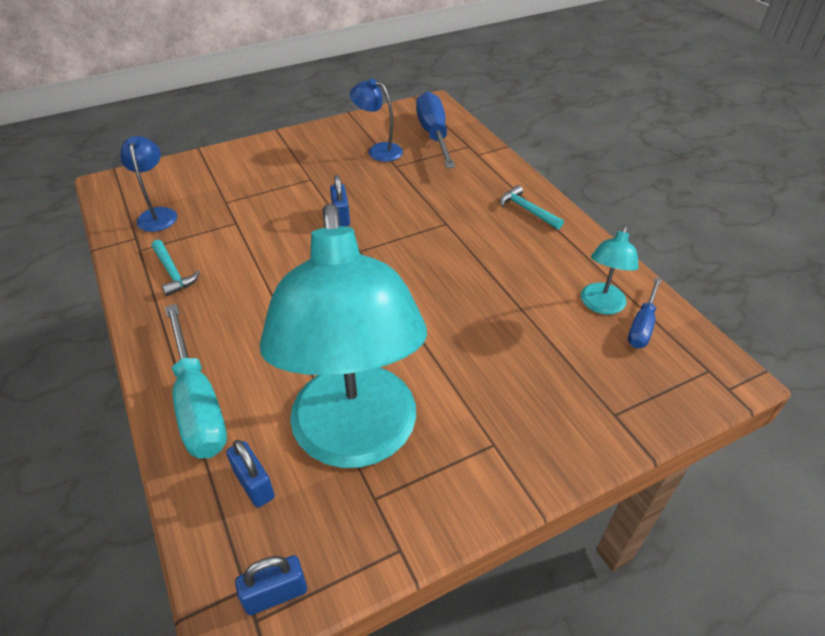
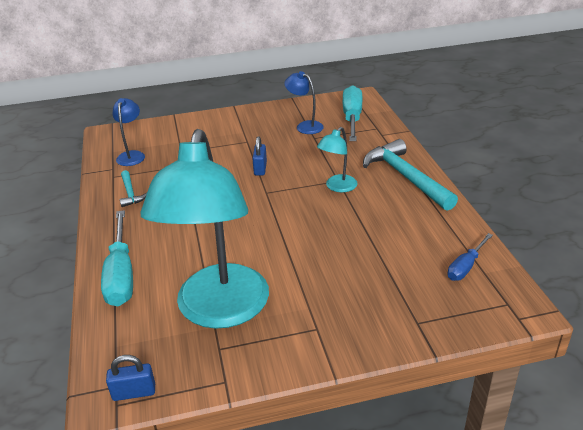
camera: 15 degrees right, 10 degrees down
(254, 484) = (141, 328): blue padlock -> none
(433, 135) = (352, 118): blue screwdriver -> turquoise screwdriver
(527, 210) = (406, 177): turquoise hammer -> turquoise hammer, size x2.03
(601, 305) = (437, 249): turquoise lamp -> turquoise lamp (337, 187)

